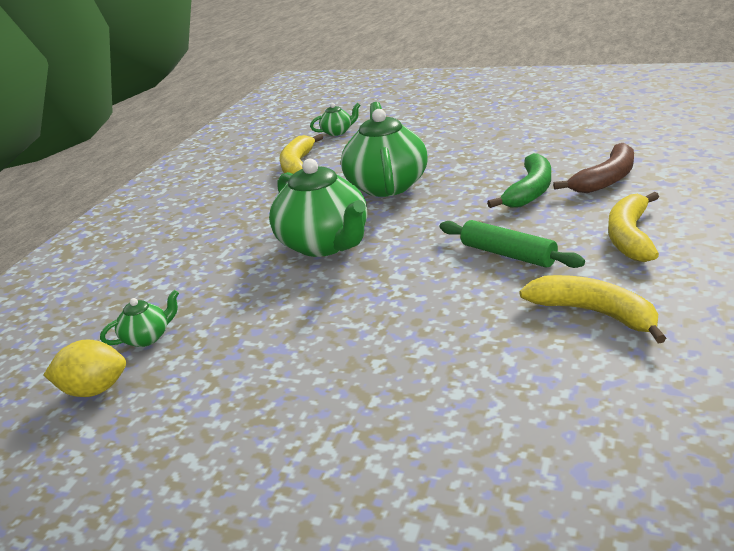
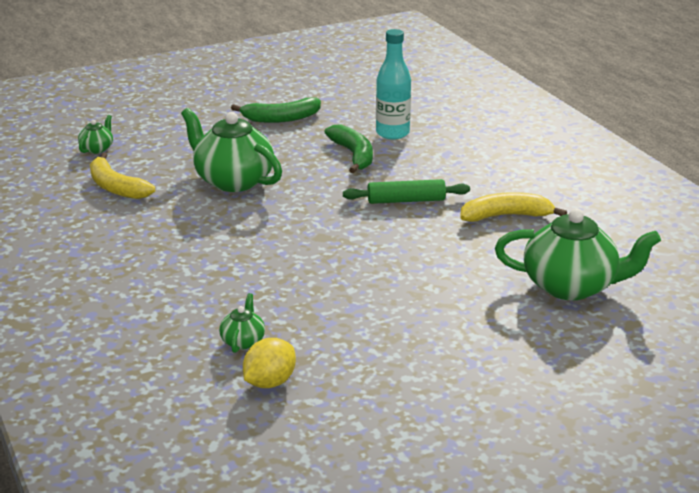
camera: 50 degrees left, 0 degrees up
(325, 244) = (263, 236): green teapot -> green teapot (571, 286)
(518, 140) = (281, 118): none -> green banana
(606, 179) = (392, 133): brown banana -> turquoise bottle
(630, 237) = (462, 167): yellow banana -> none

